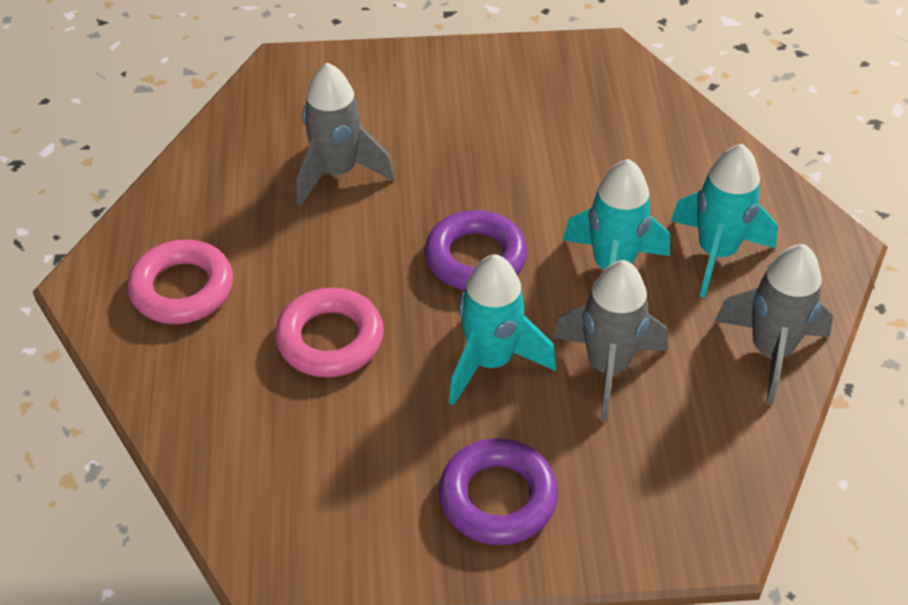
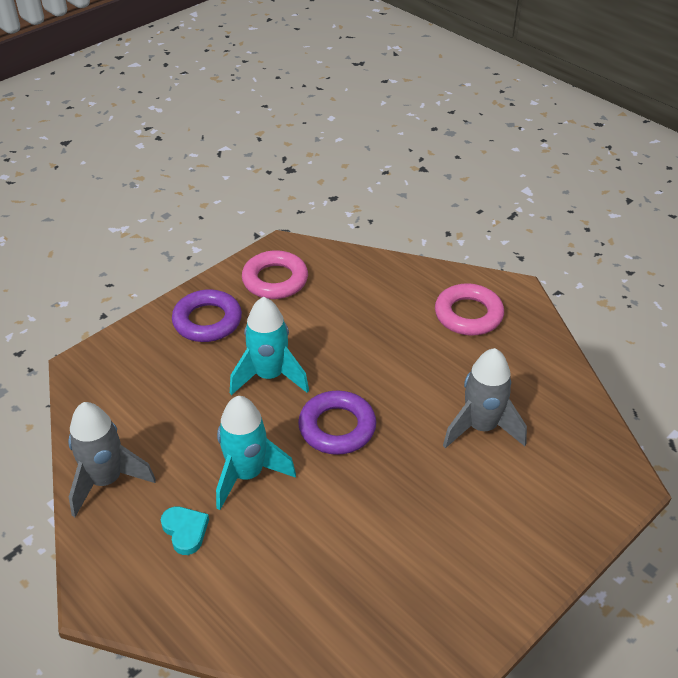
camera: 140 degrees right, 5 degrees down
(330, 339) = (364, 337): pink ring -> pink ring (275, 280)
(607, 367) = (201, 412): grey rocket -> none
(716, 253) = (185, 531): turquoise rocket -> turquoise heart

